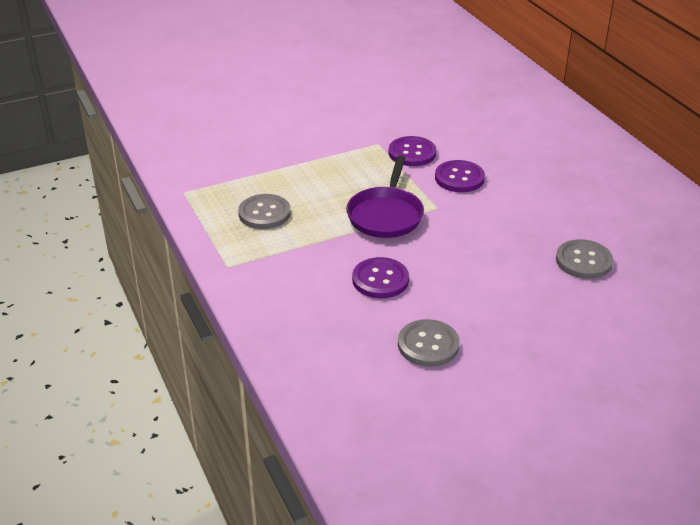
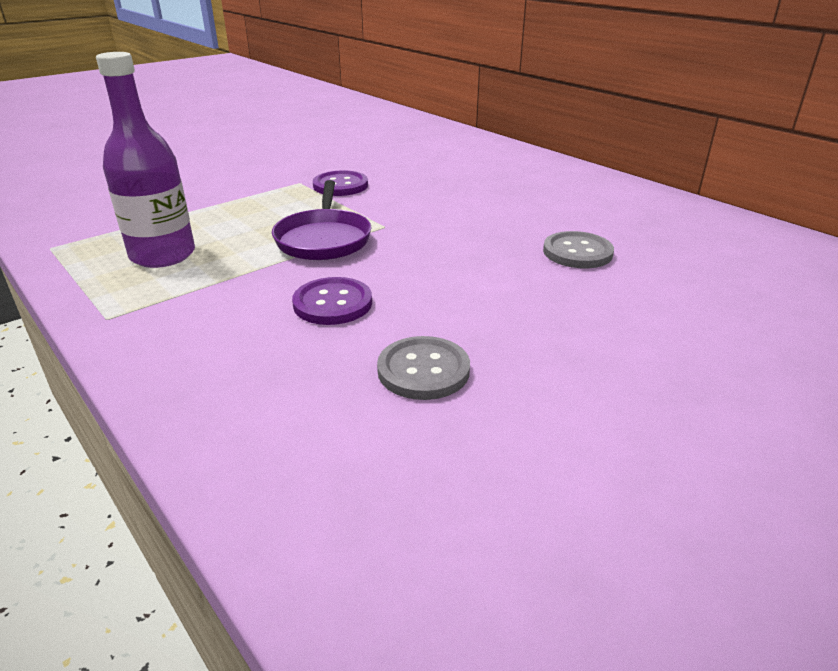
camera: 15 degrees left, 5 degrees down
(264, 213) = (163, 255): grey button -> purple bottle
(459, 178) = (401, 199): purple button -> none

